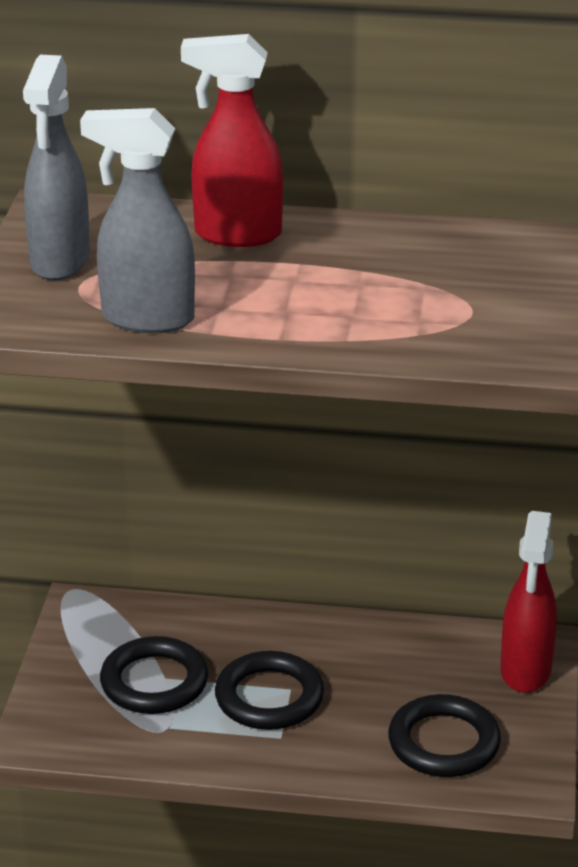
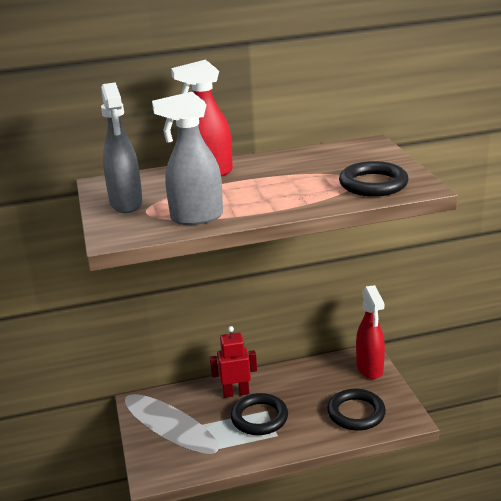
camera: 20 degrees left, 5 degrees down
(154, 682) = (197, 428): black ring -> black ring (373, 184)
(256, 641) = (236, 393): none -> red robot

